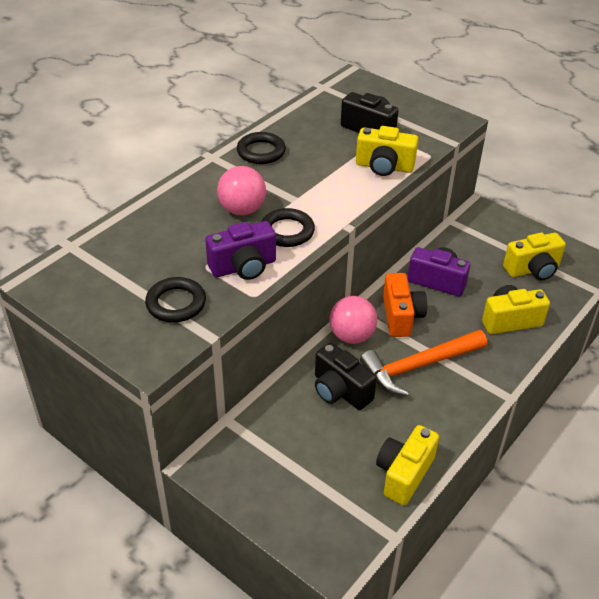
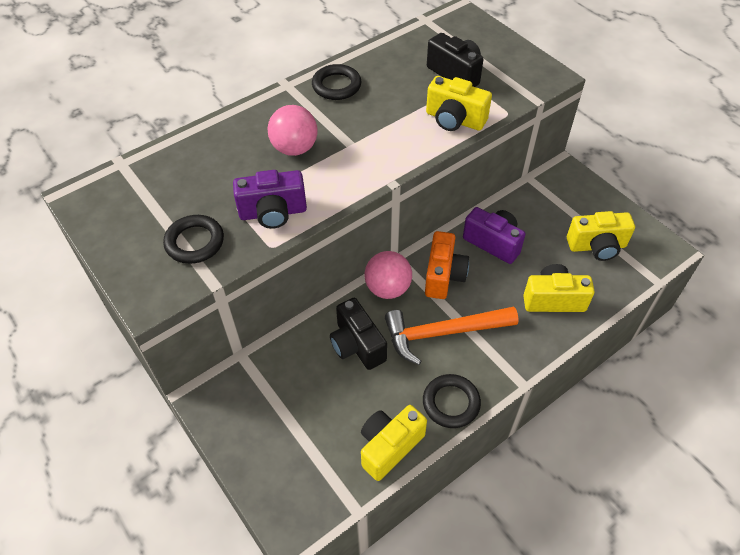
camera: 15 degrees right, 10 degrees up
(287, 231) = (330, 179): black ring -> black ring (451, 403)

